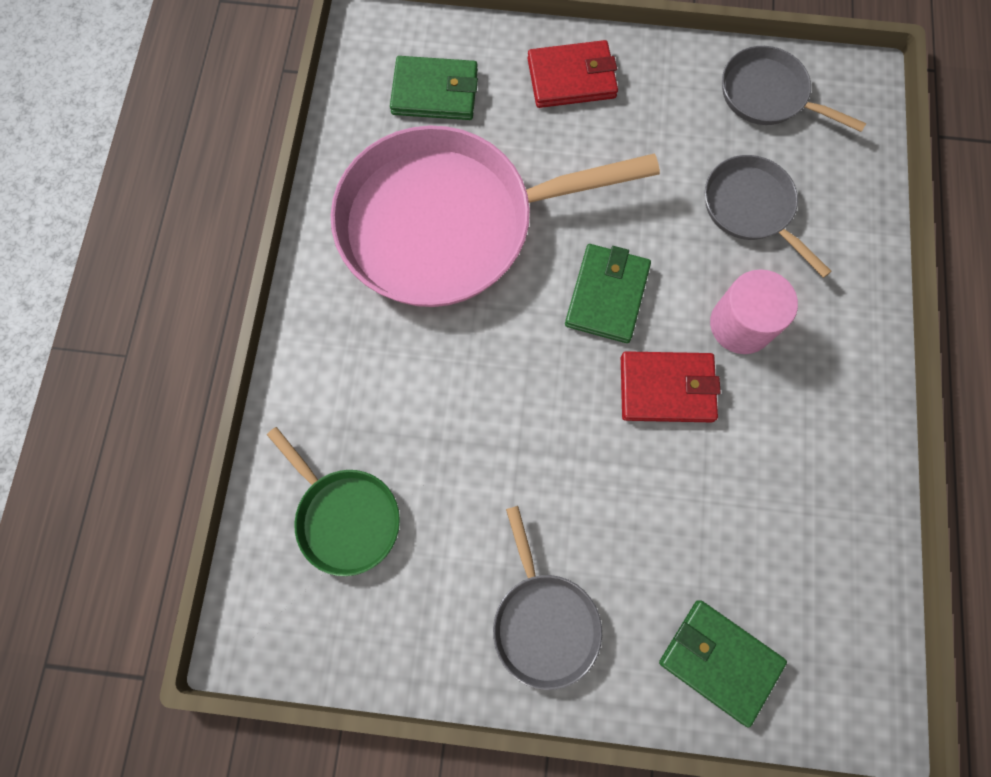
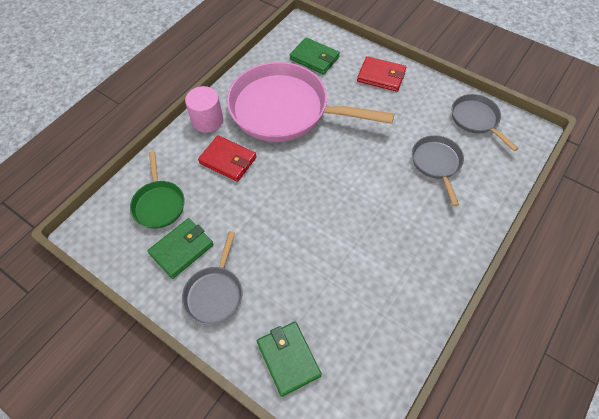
camera: 30 degrees right, 15 degrees down
(607, 295) = (339, 169): green wallet -> green wallet (182, 249)
(666, 388) = (343, 222): red wallet -> red wallet (228, 160)
(741, 324) = (399, 211): pink cylinder -> pink cylinder (207, 120)

